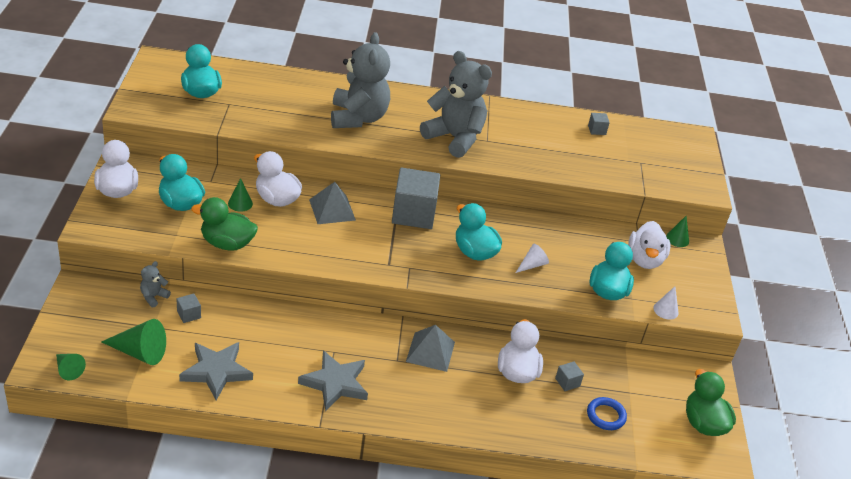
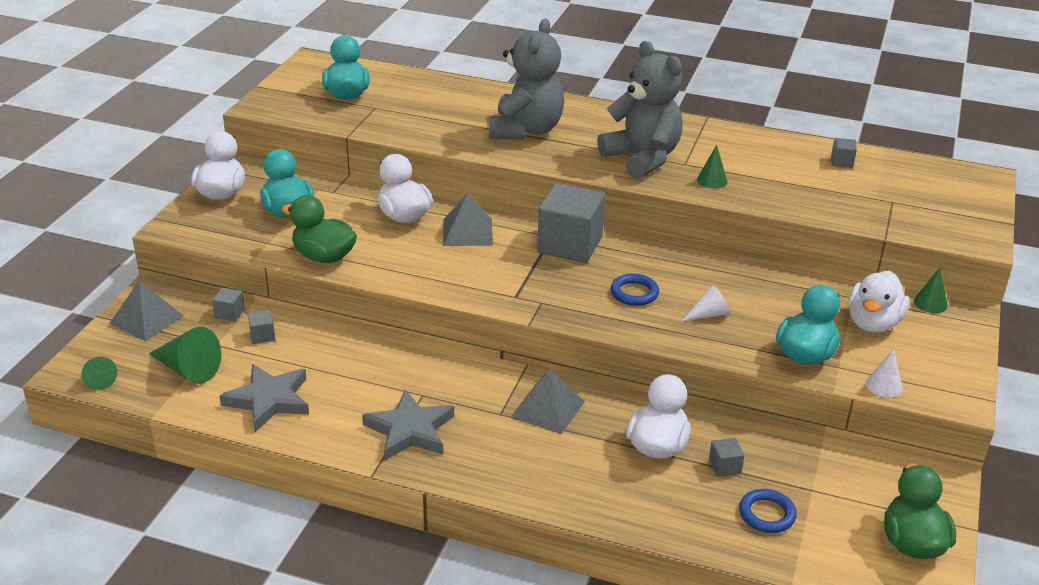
camera: 20 degrees right, 5 degrees down
(85, 310) = (146, 319): none -> grey pyramid
(153, 297) = (229, 313): grey teddy bear -> grey cube
(240, 203) = (358, 217): green cone -> green cone (712, 180)
(474, 252) = (634, 293): turquoise duck -> blue ring

